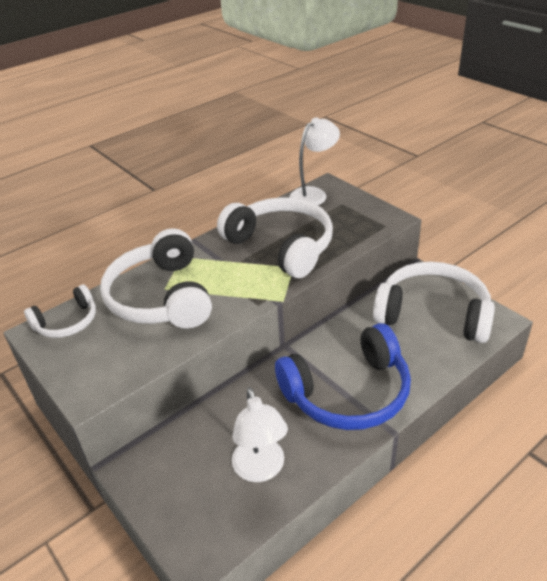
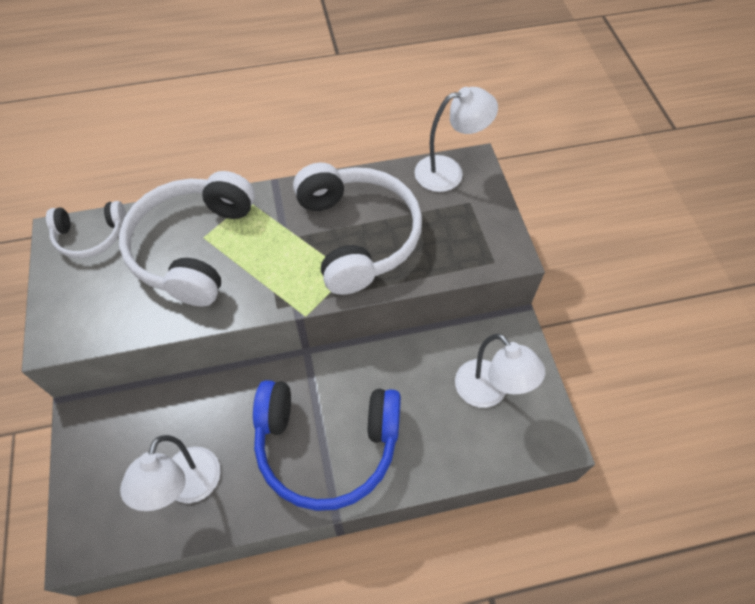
camera: 25 degrees right, 20 degrees up
(433, 313) = (488, 392): white headphones -> white lamp

